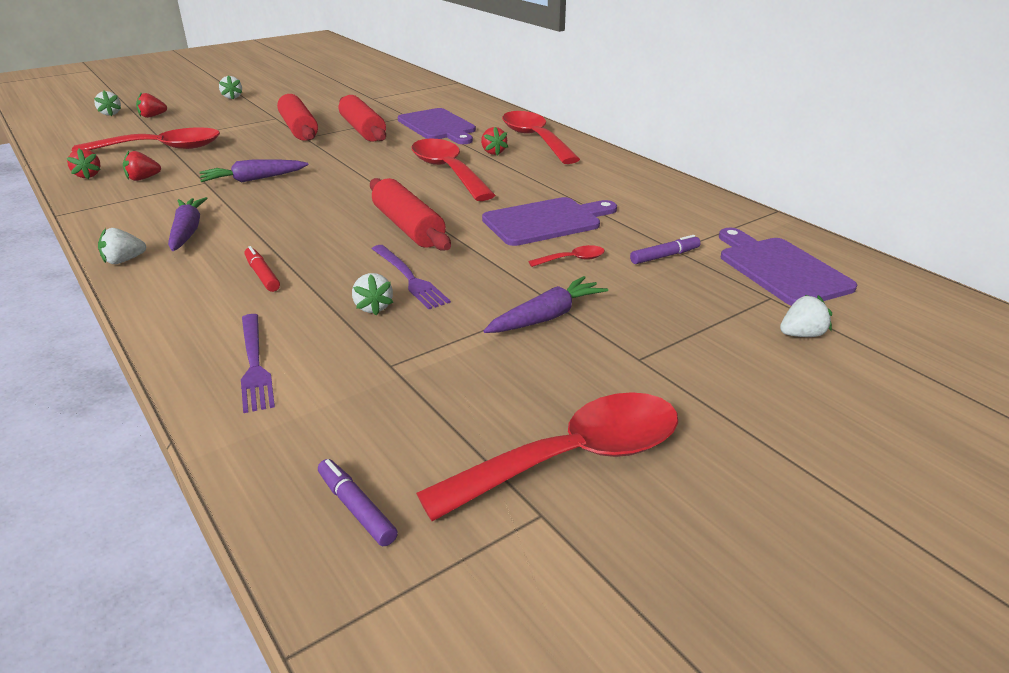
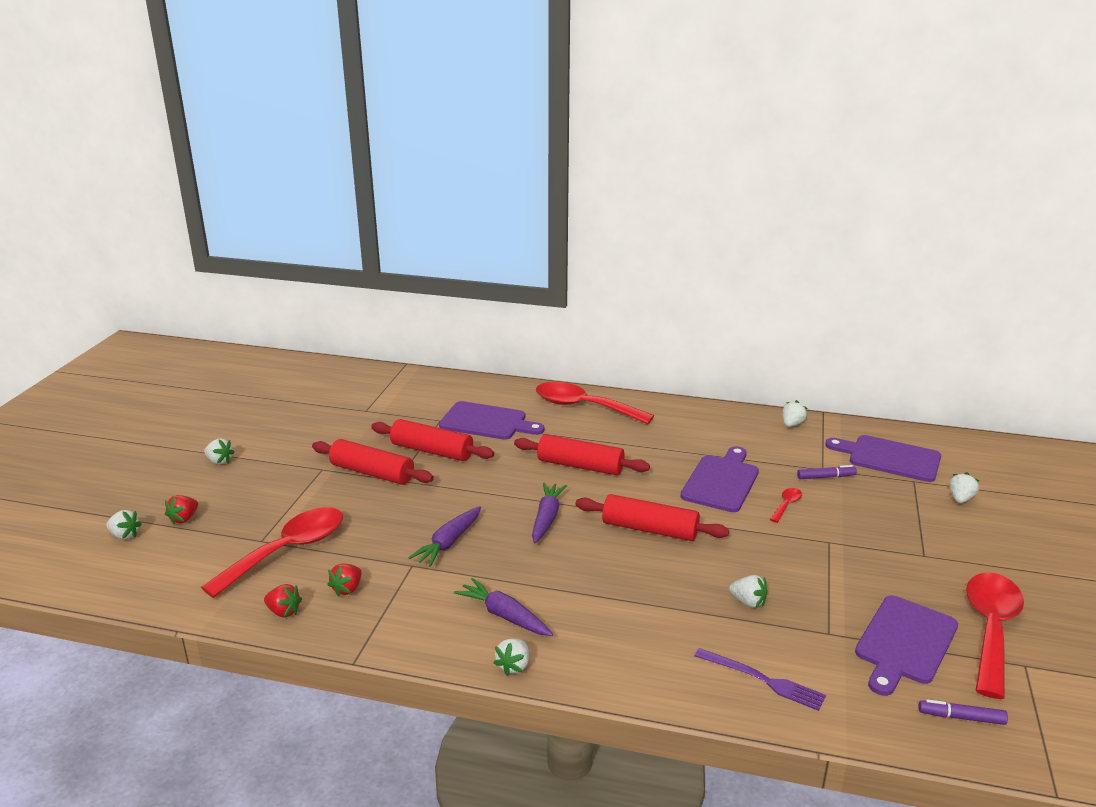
camera: 40 degrees left, 5 degrees down
(262, 275) = (636, 619): red marker -> none
(409, 278) = (727, 569): purple fork -> none
(446, 413) = (904, 643): none -> purple cutting board
(447, 171) = (580, 466): red spoon -> red rolling pin
(493, 152) = (578, 433): red strawberry -> none
(546, 317) = (843, 554): purple carrot -> purple carrot (546, 518)
(664, 256) = (826, 477): purple marker -> purple marker turned 60 degrees clockwise
(716, 208) = (792, 424): none -> white strawberry

